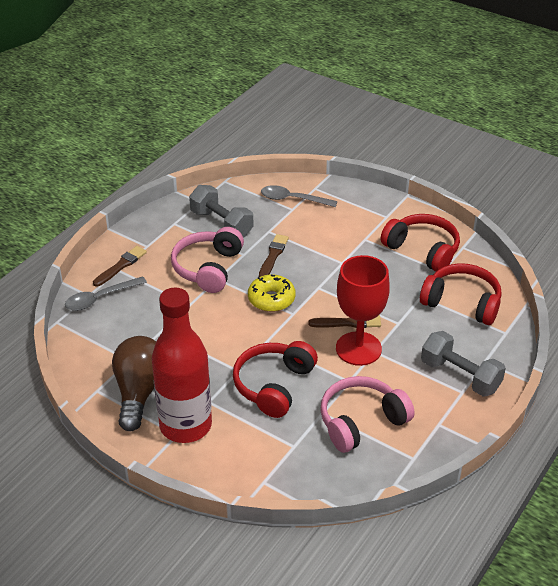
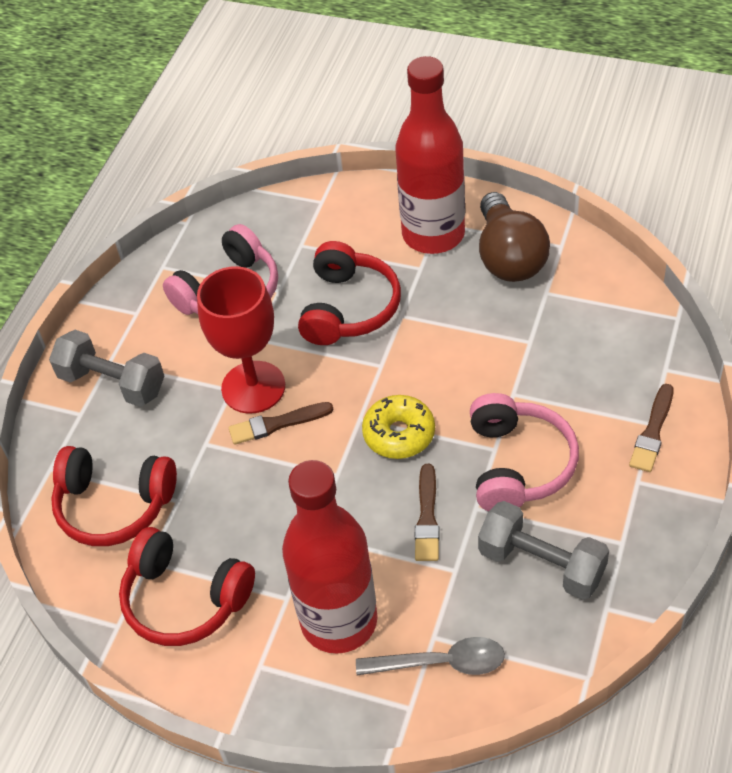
camera: 170 degrees right, 10 degrees up
(100, 298) = (644, 368): grey spoon -> none
(339, 224) = (339, 621): none -> red bottle

